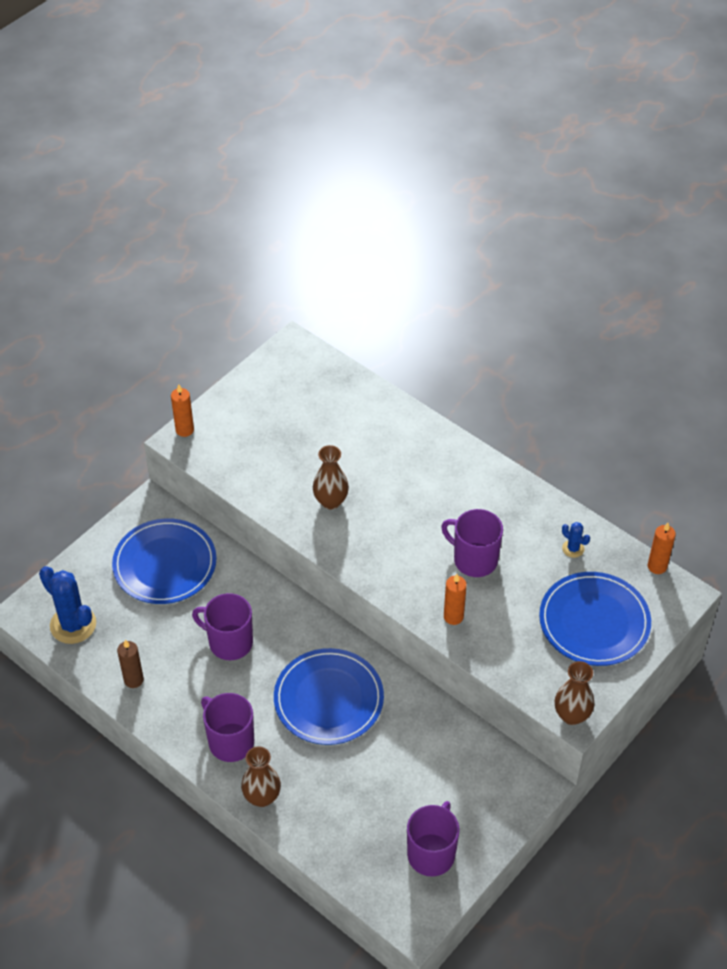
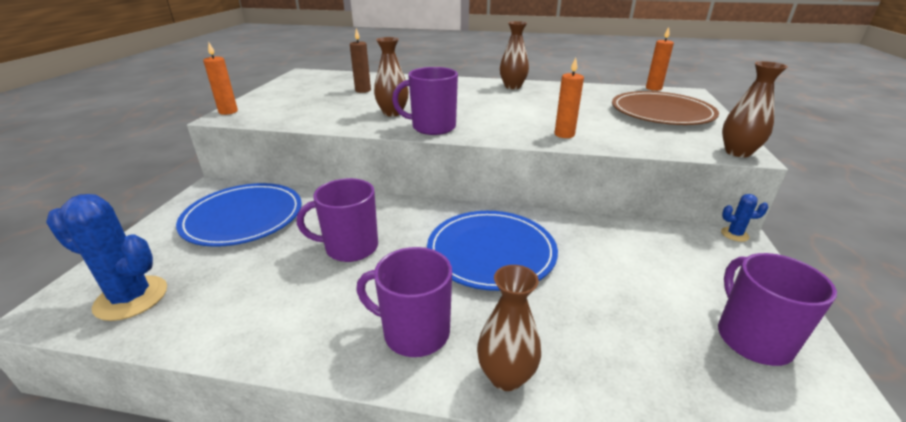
camera: 30 degrees left, 20 degrees down
(133, 680) = (242, 321): brown candle -> brown candle (363, 90)
(474, 559) = (538, 110): purple mug -> purple mug (432, 127)
(499, 490) = (512, 87): none -> brown vase
(573, 548) = (594, 93): blue cactus -> blue cactus (734, 234)
(594, 621) = (661, 112): blue plate -> brown plate

